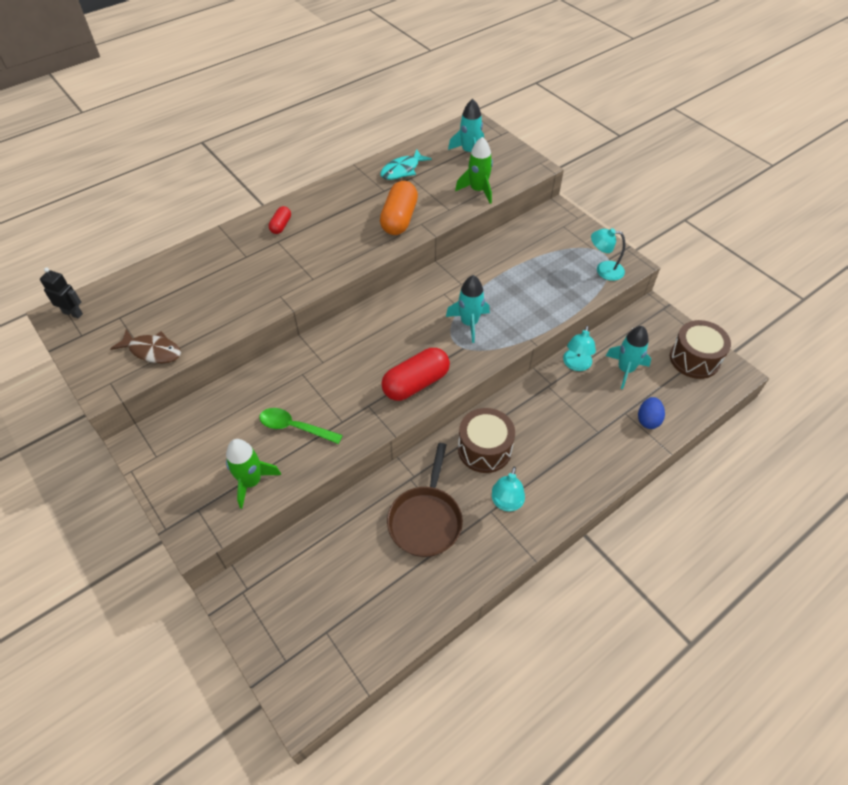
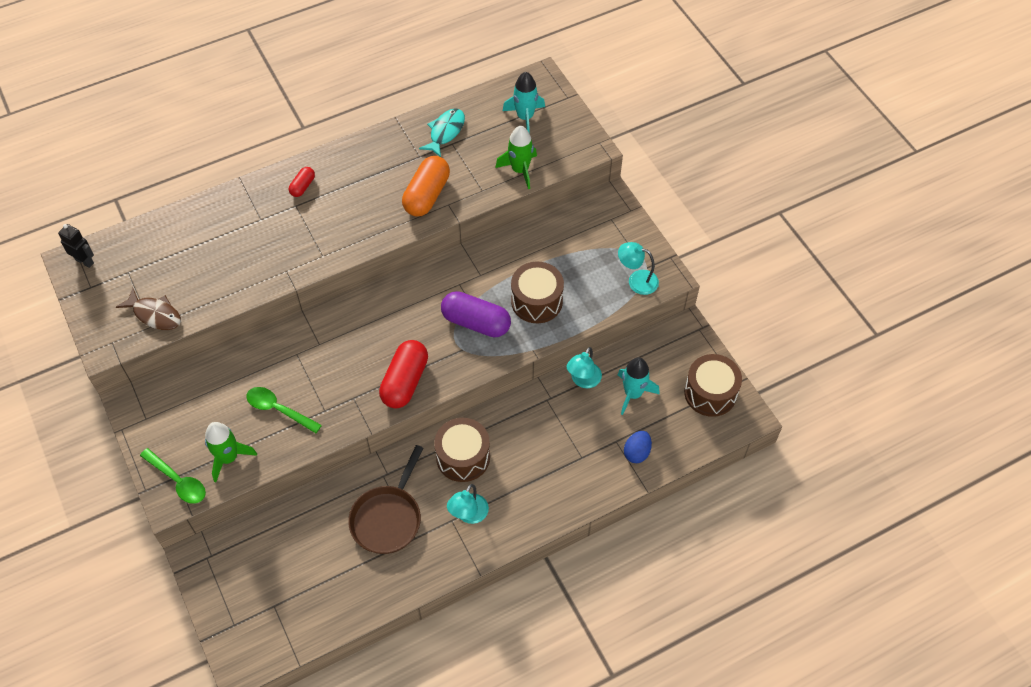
camera: 10 degrees right, 5 degrees up
(200, 514) = (178, 481): none -> green spoon
(402, 170) = (445, 132): turquoise fish -> turquoise fish turned 150 degrees clockwise
(416, 383) = (405, 382): red capsule -> red capsule turned 45 degrees counterclockwise
(469, 323) = (476, 322): turquoise rocket -> purple capsule
(520, 298) = (536, 301): none -> brown drum

